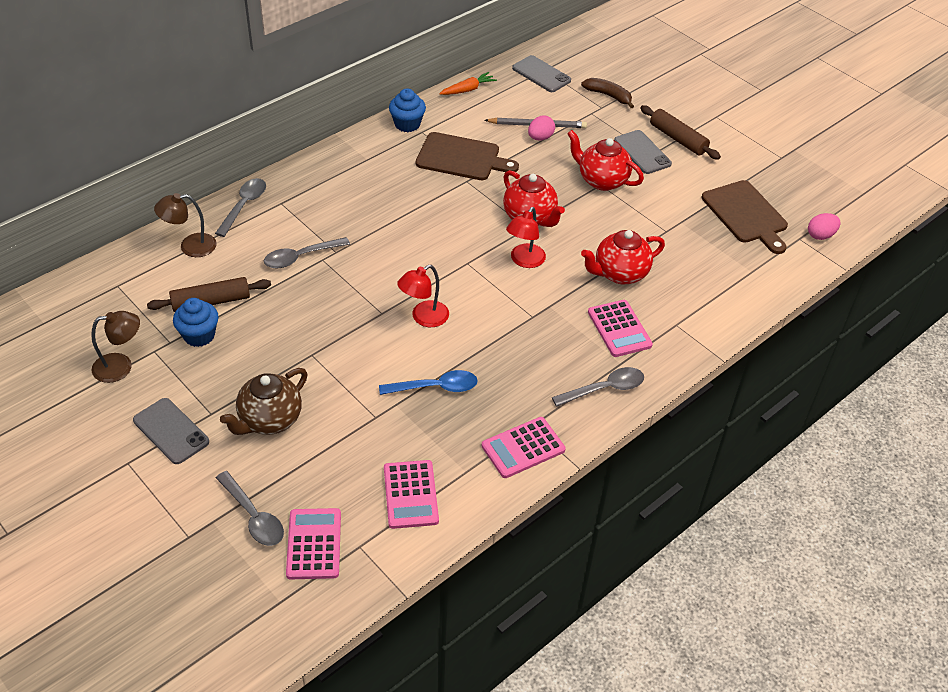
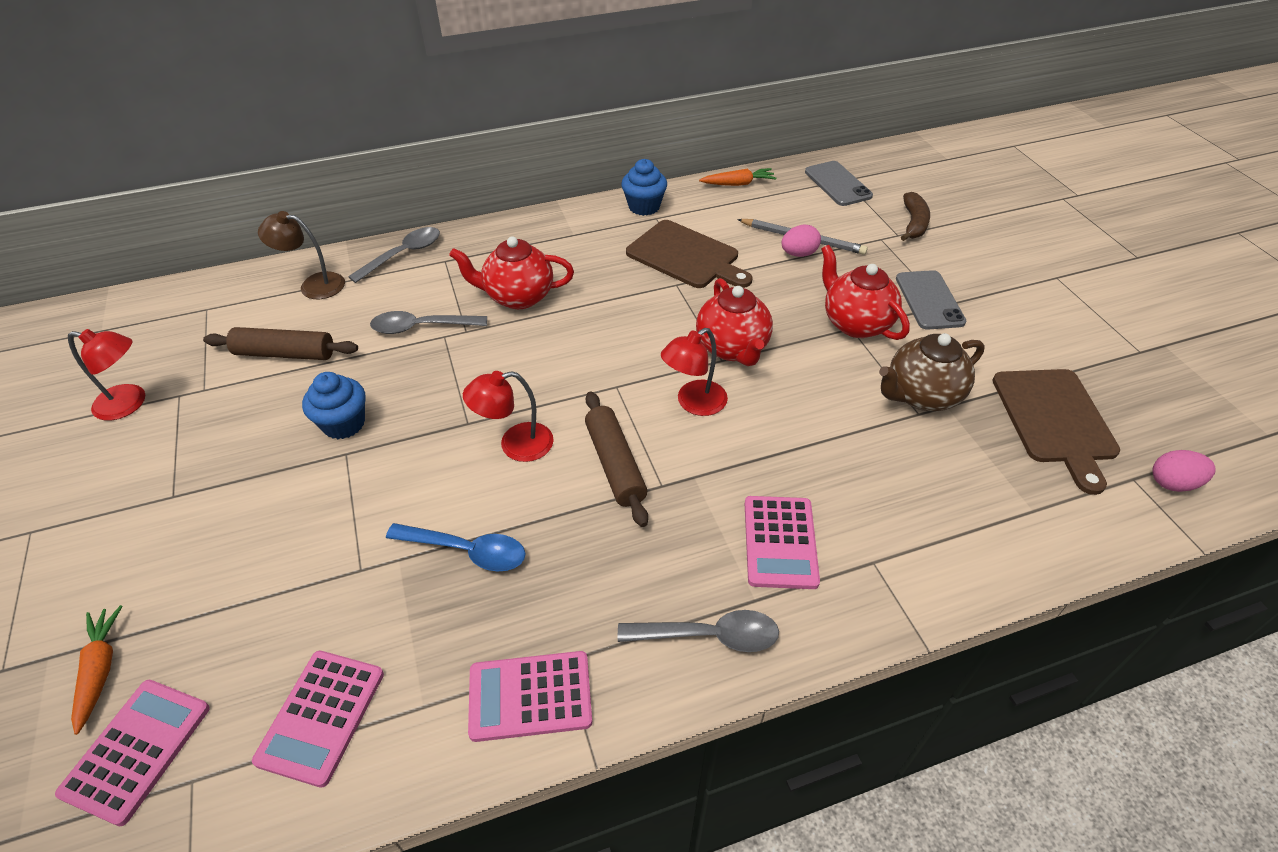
camera: 25 degrees right, 0 degrees up
(121, 366) = (130, 404): brown lamp -> red lamp
(171, 431) = (110, 505): grey phone -> none
(199, 335) = (240, 390): blue cupcake -> blue cupcake (344, 424)
(253, 516) = (100, 670): grey spoon -> orange carrot
(269, 420) = (230, 529): brown teapot -> brown teapot (921, 396)
(608, 96) = (913, 223): brown banana -> brown banana turned 45 degrees clockwise
(619, 274) = (820, 457): red teapot -> red teapot (518, 297)
(678, 139) = (988, 294): brown rolling pin -> brown rolling pin (615, 464)

